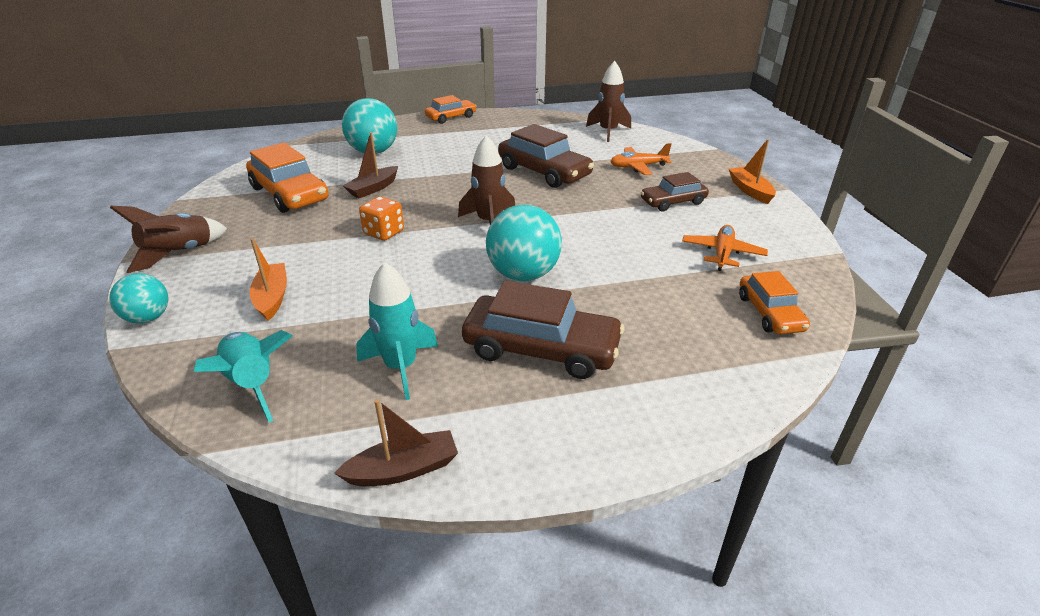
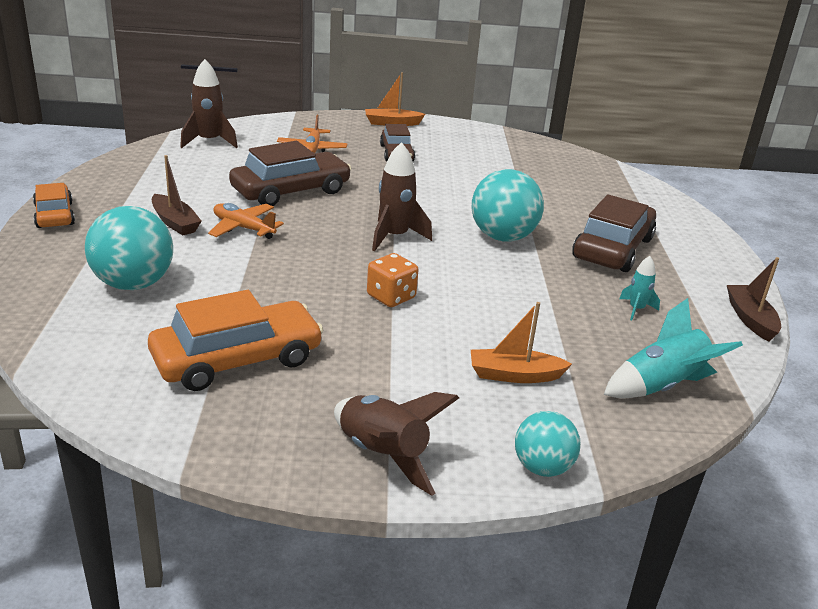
camera: 80 degrees left, 5 degrees down
(373, 188) = (264, 294): brown boat -> brown boat (175, 222)
(401, 367) = (636, 309): turquoise rocket -> turquoise rocket, size x0.55
(722, 253) = (492, 159): orange plane -> orange plane (243, 228)
(769, 313) = (575, 166): orange car -> none

